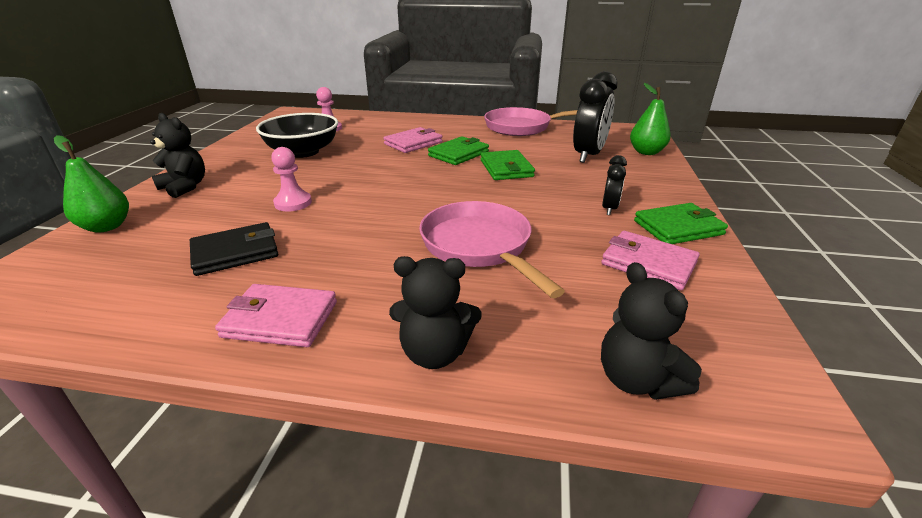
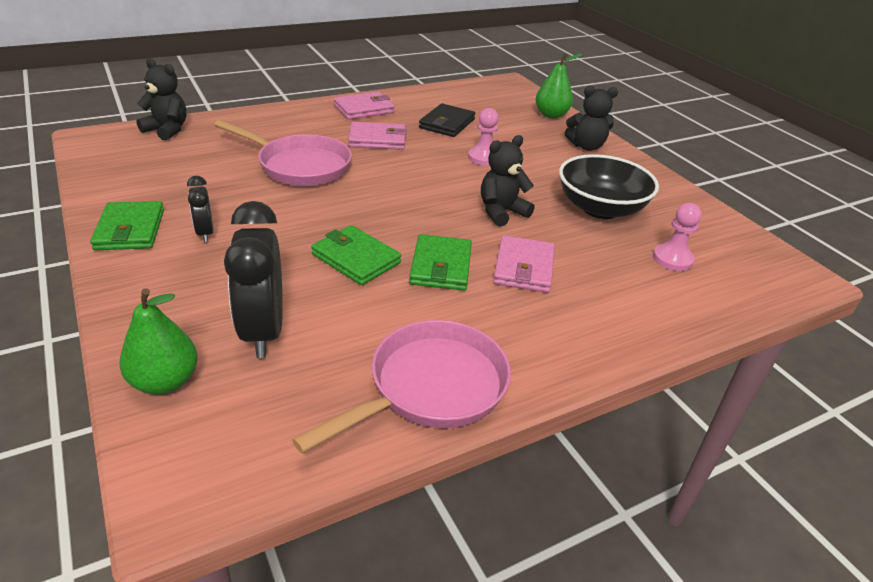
camera: 140 degrees right, 5 degrees up
(435, 352) = (274, 116): black teddy bear -> black teddy bear (501, 212)
(648, 263) = (161, 187): pink wallet -> pink wallet (377, 139)
(678, 228) = (130, 230): green wallet -> green wallet turned 45 degrees counterclockwise

